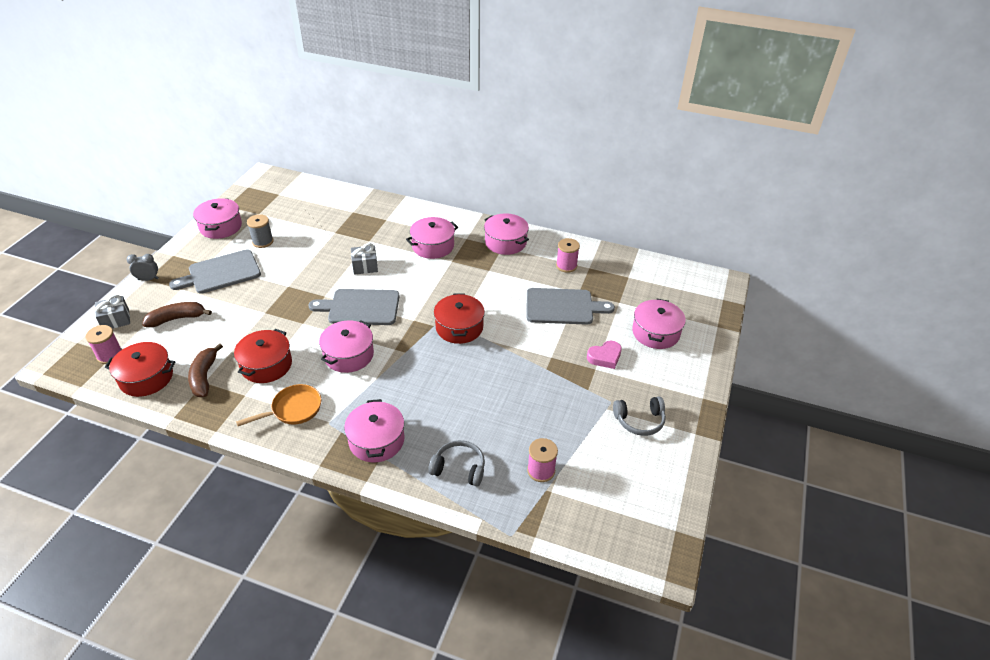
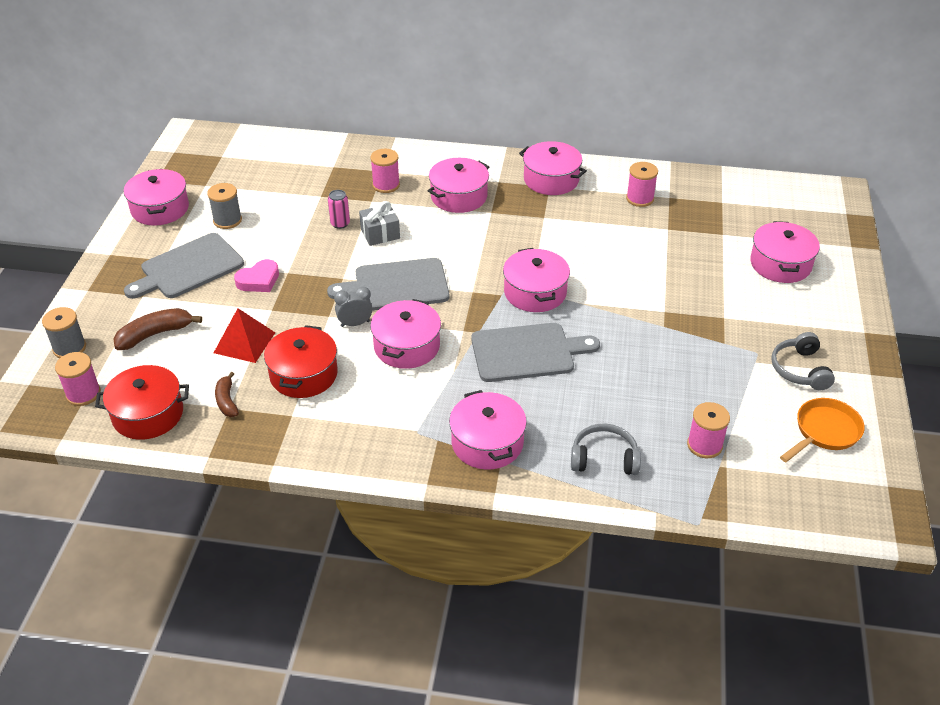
camera: 10 degrees left, 0 degrees up
(115, 320) = (69, 348): grey gift -> grey spool
(148, 279) = (90, 290): grey clock -> grey clock (355, 324)
(204, 376) = (227, 401): brown banana -> brown banana, size x0.64
(235, 334) = (244, 342): none -> red pyramid
(293, 409) = (364, 423): orange pan -> orange pan (824, 432)
(340, 255) = (340, 223): none -> pink can
(384, 230) = (386, 185): none -> pink spool
(459, 327) = (535, 292): red pot -> pink pot
(563, 307) = (655, 249): grey cutting board -> grey cutting board (527, 352)
(605, 357) = (730, 302): pink heart -> pink heart (259, 280)
(639, 421) = (800, 369): grey headphones -> grey headphones turned 105 degrees clockwise

